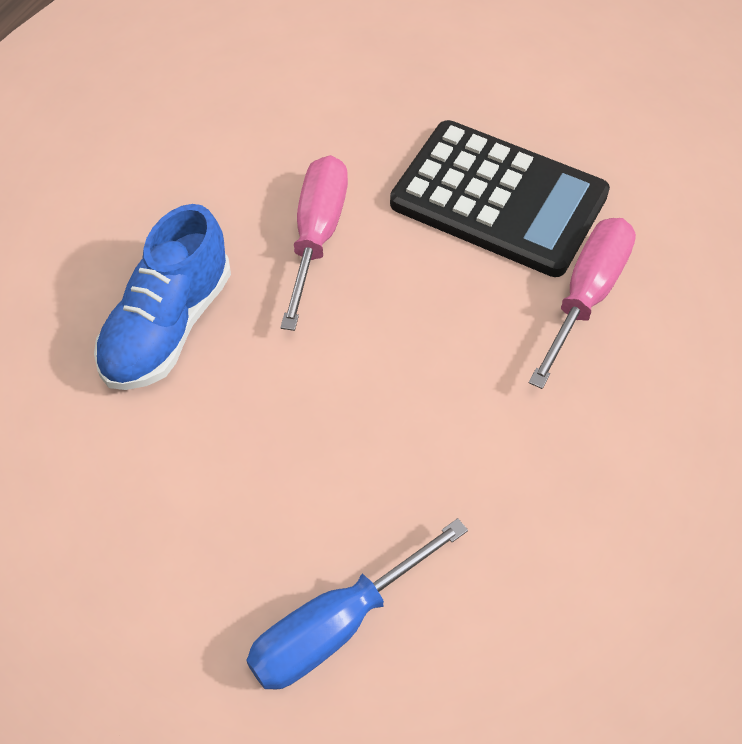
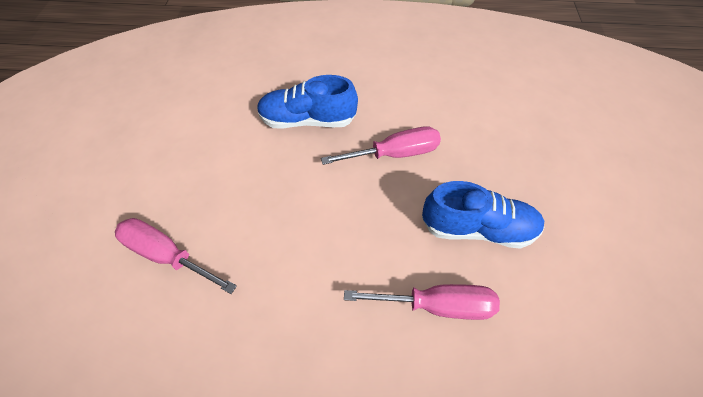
camera: 65 degrees right, 0 degrees up
(336, 626) = (167, 255): blue screwdriver -> pink screwdriver
(498, 199) = (477, 228): black calculator -> blue shoe

